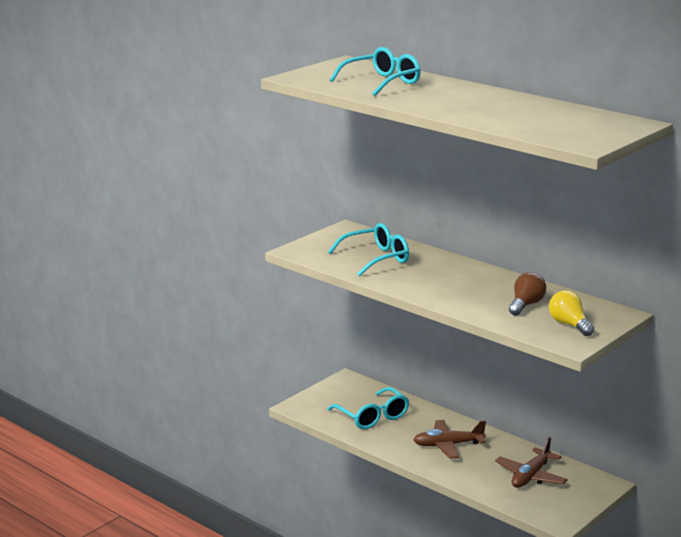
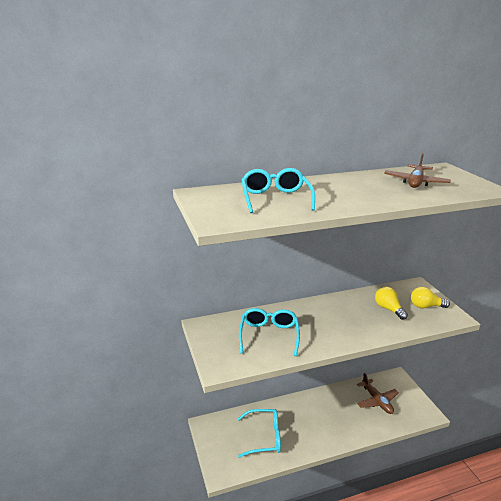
camera: 60 degrees left, 5 degrees up
(448, 445) = (323, 418): brown plane -> brown plane (415, 182)
(526, 305) = (388, 309): brown light bulb -> yellow light bulb

